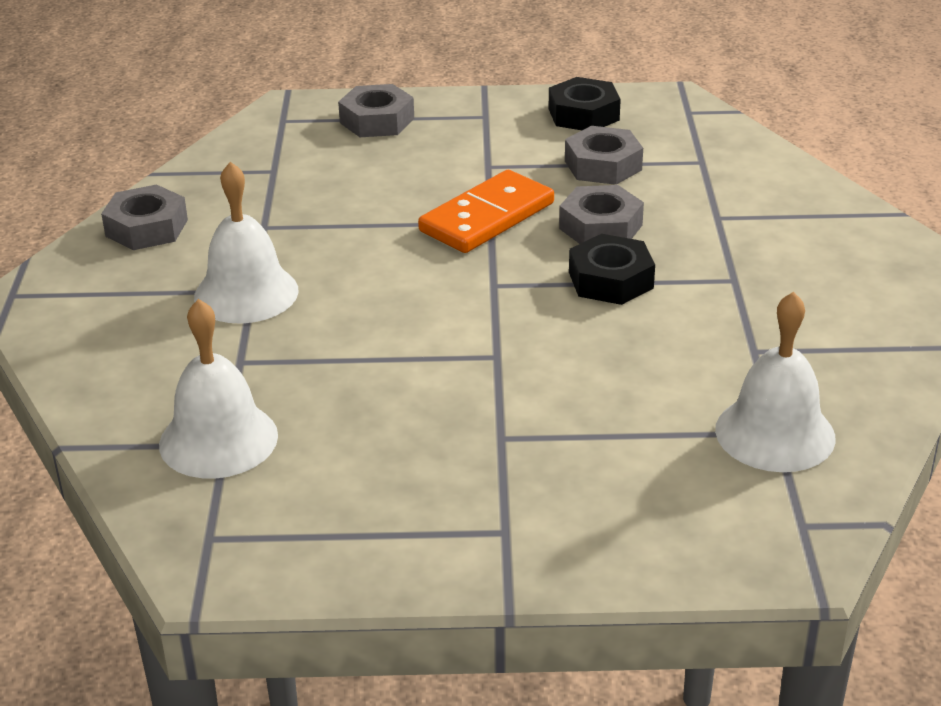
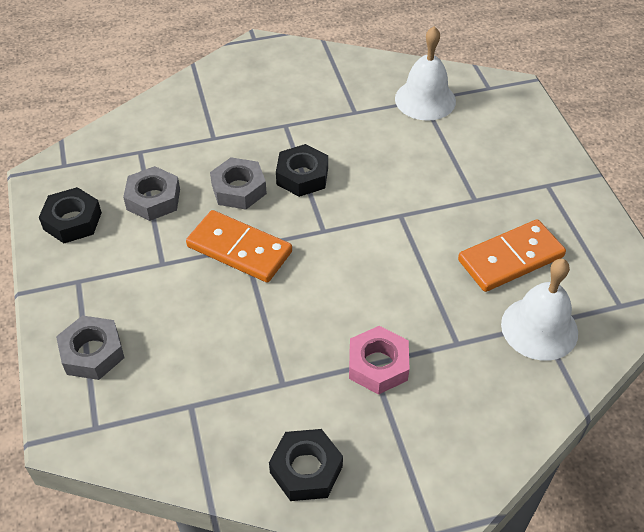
camera: 105 degrees left, 15 degrees up
(146, 228) = (306, 469): grey nut -> black nut
(246, 293) = (378, 365): white bell -> pink nut
(359, 444) = (510, 259): none -> orange domino

